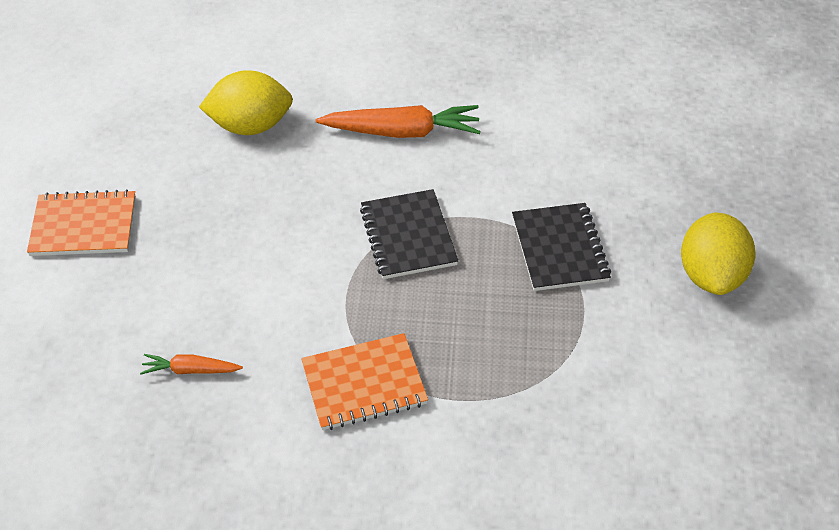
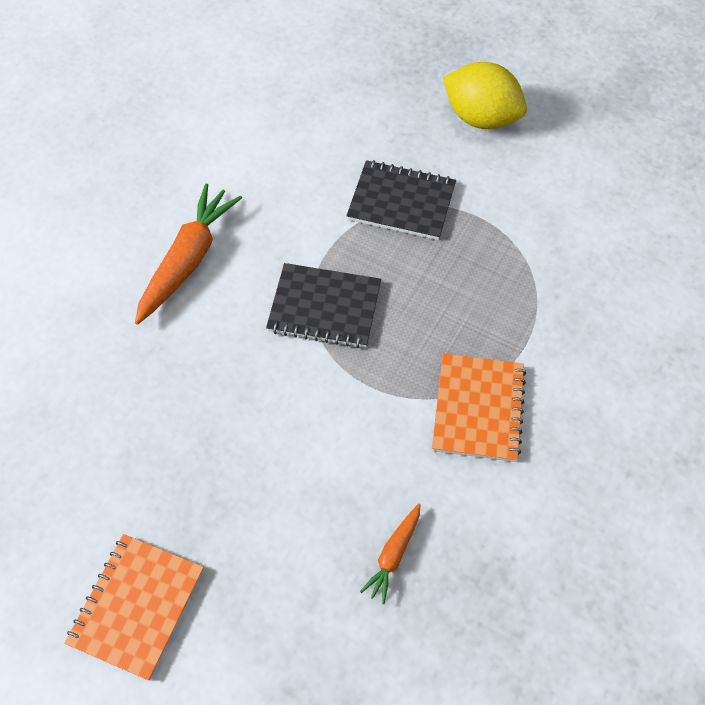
camera: 65 degrees left, 10 degrees up
(250, 126) = (91, 389): yellow lemon -> none

